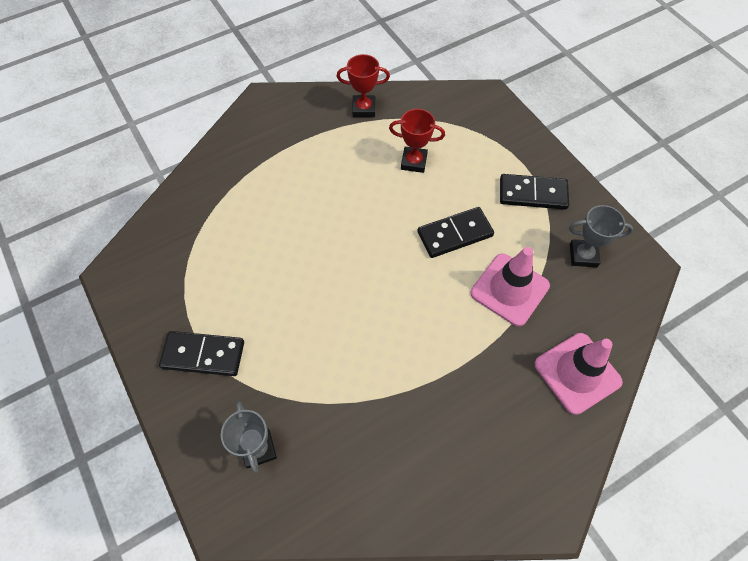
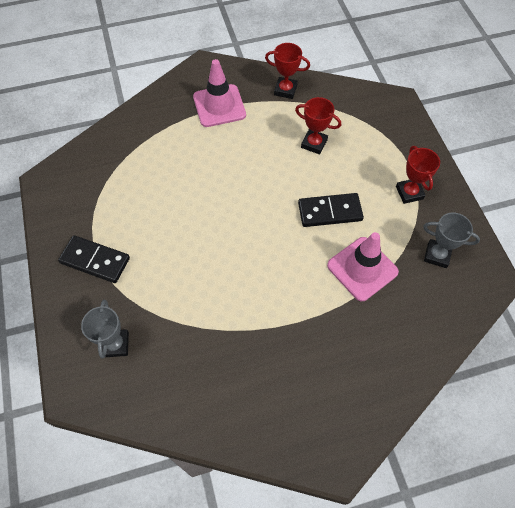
camera: 15 degrees right, 0 degrees up
(533, 194) = (409, 193): black domino -> red trophy
(577, 373) = (398, 352): pink traffic cone -> pink traffic cone (219, 106)

